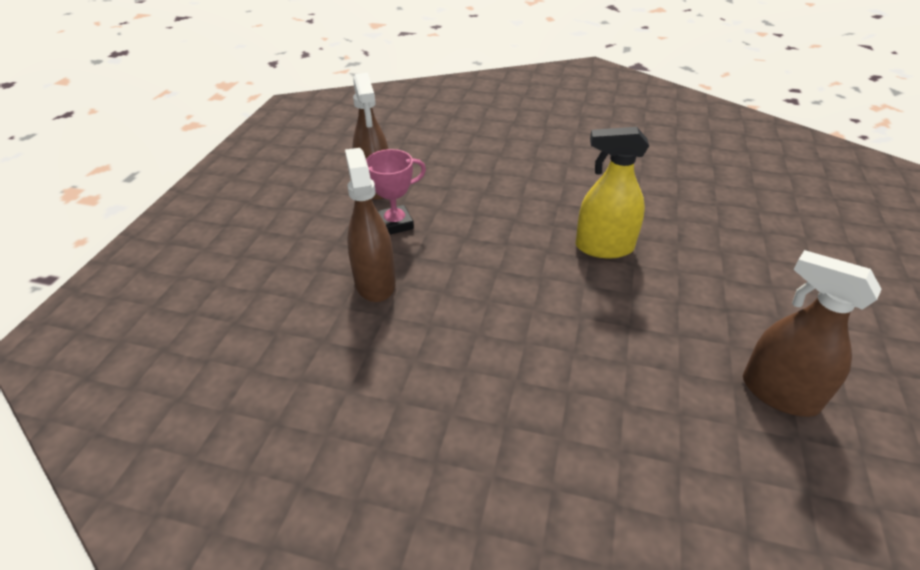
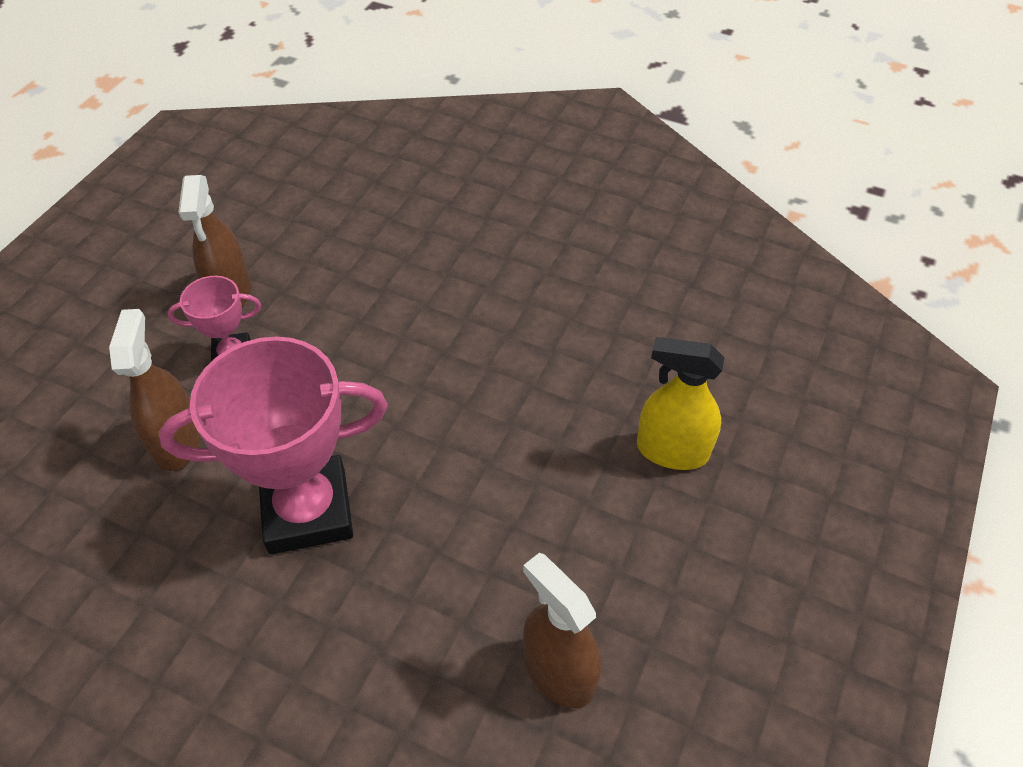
camera: 10 degrees right, 10 degrees up
(507, 313) = (307, 510): none -> pink trophy
(604, 247) = (464, 432): yellow spray bottle -> yellow spray bottle (672, 451)

